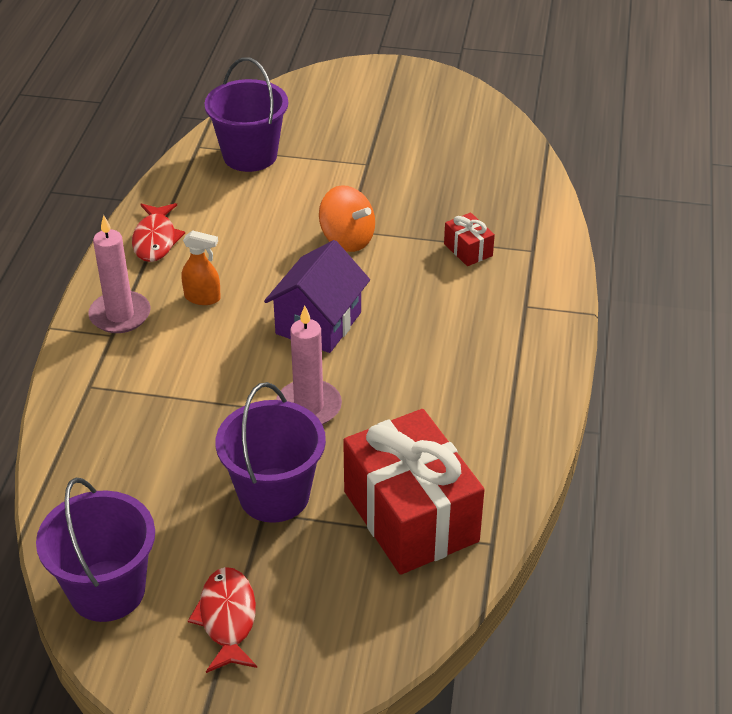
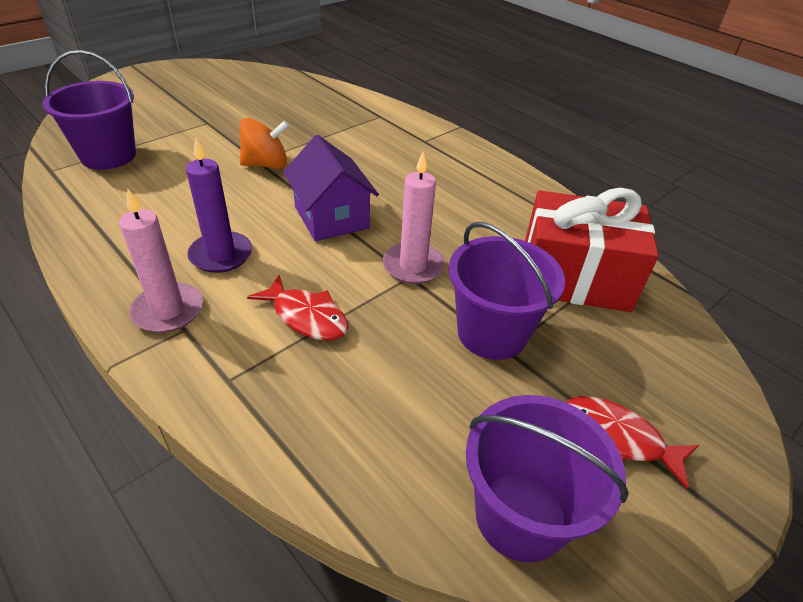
camera: 55 degrees left, 0 degrees up
(155, 240) = (113, 243): red fish -> red fish (306, 317)
(202, 298) = (221, 255): orange spray bottle -> purple candle
(468, 250) = (347, 132): red gift -> none

